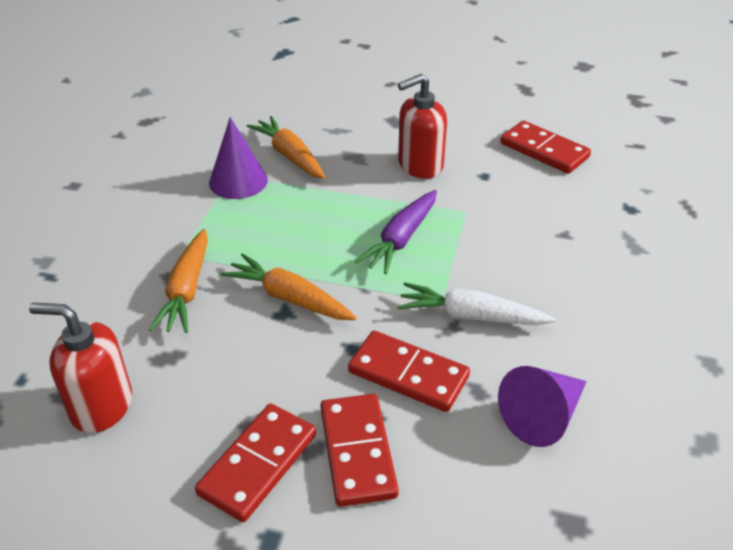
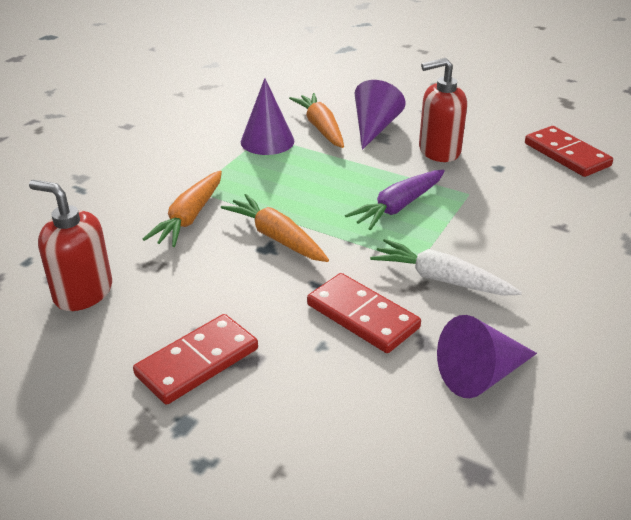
camera: 15 degrees right, 5 degrees down
(345, 147) = (374, 128): none -> purple cone
(357, 452) = (290, 370): red domino -> none

